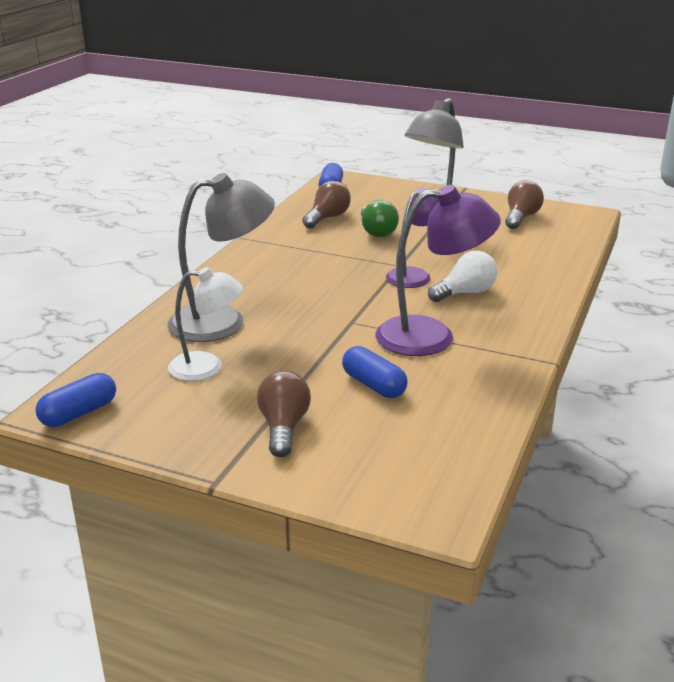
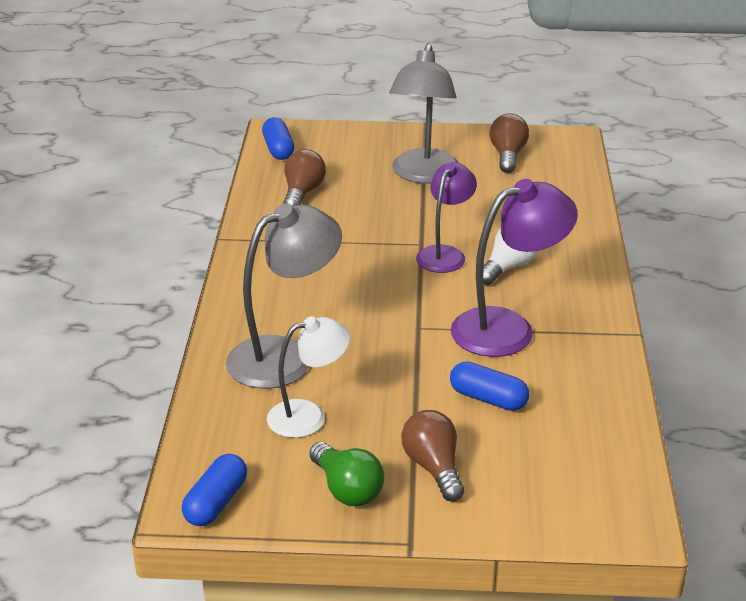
camera: 20 degrees left, 5 degrees up
(376, 232) = (369, 203): green light bulb -> green light bulb (347, 489)

